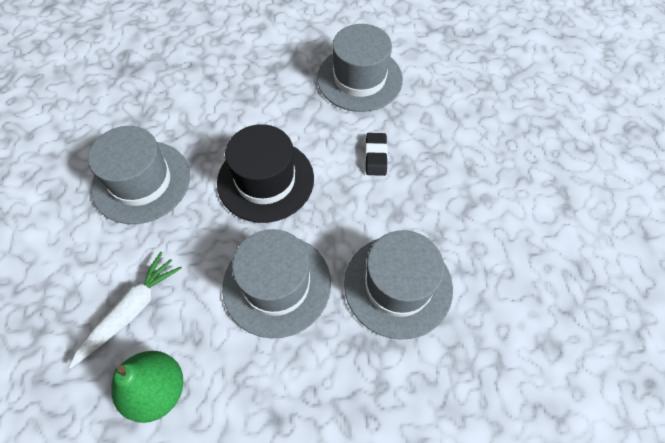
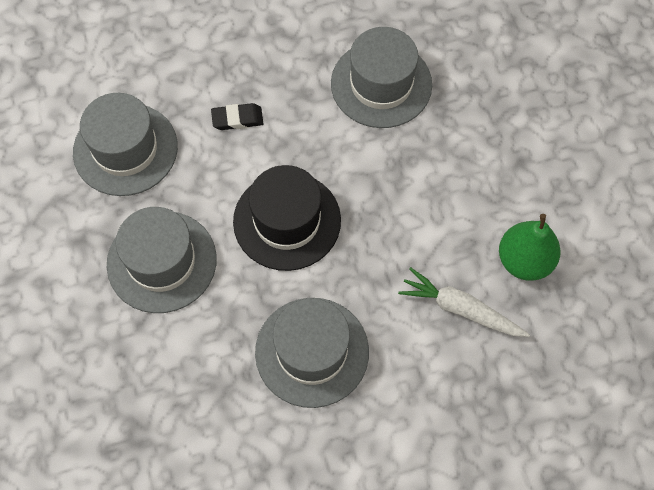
camera: 100 degrees left, 5 degrees up
(276, 284) = (403, 185): grey hat -> grey hat (162, 261)

